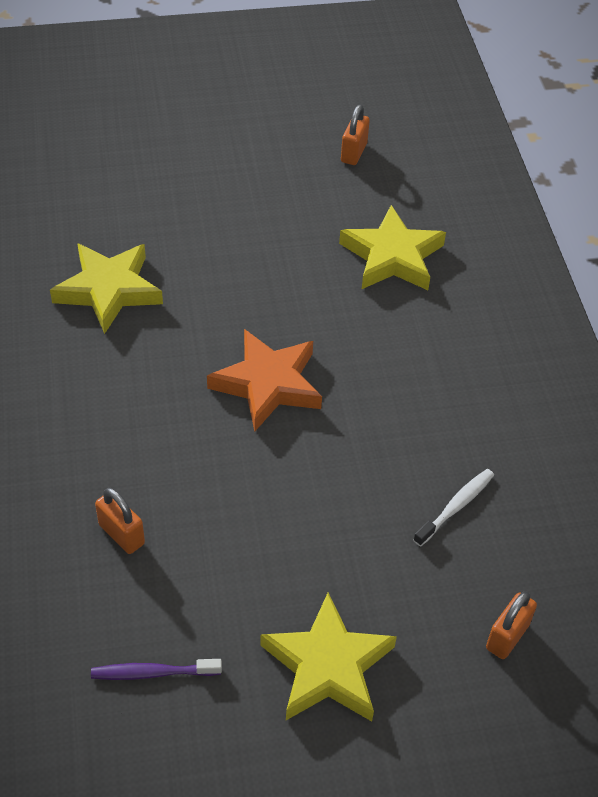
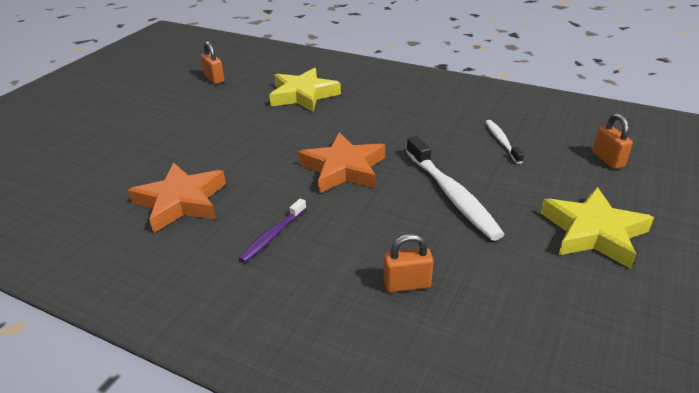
camera: 50 degrees left, 15 degrees down
(108, 290) = (181, 202): yellow star -> orange star
(153, 673) = (552, 320): purple toothbrush -> purple toothbrush (272, 236)
(296, 506) = (452, 195): none -> white toothbrush

